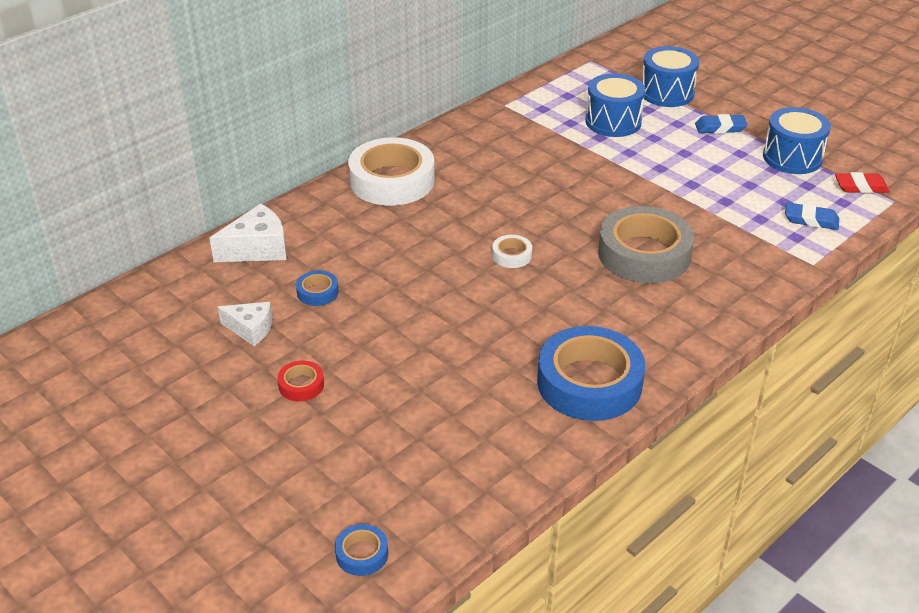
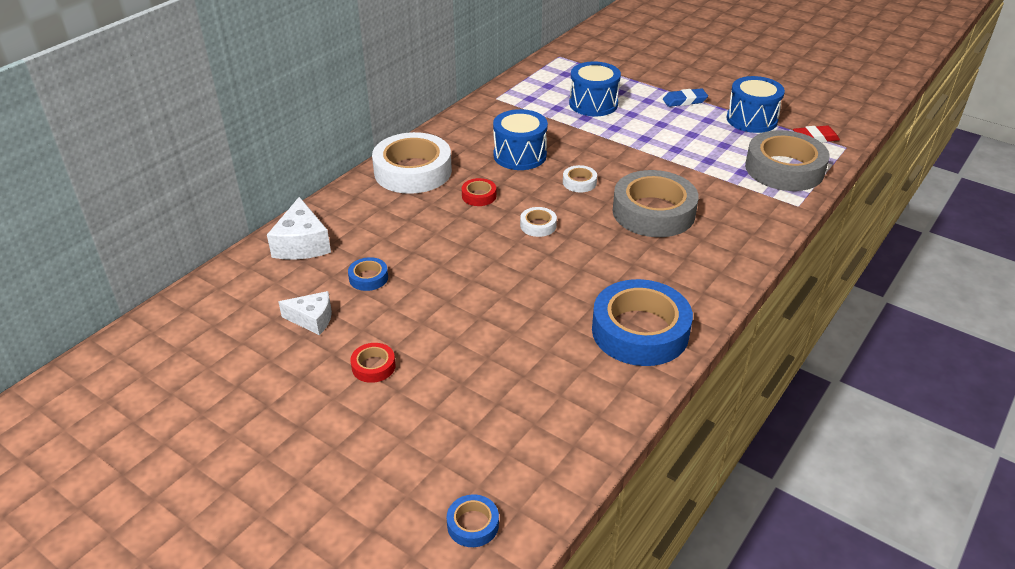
camera: 10 degrees left, 0 degrees up
(257, 248) = (302, 244): white cheese -> white cheese turned 120 degrees clockwise
(456, 215) = (479, 196): none -> red tape
(571, 212) = (579, 182): none -> white tape
(667, 93) = (631, 76): blue drum -> blue drum (520, 155)
(811, 220) = (784, 169): blue eraser -> grey tape

